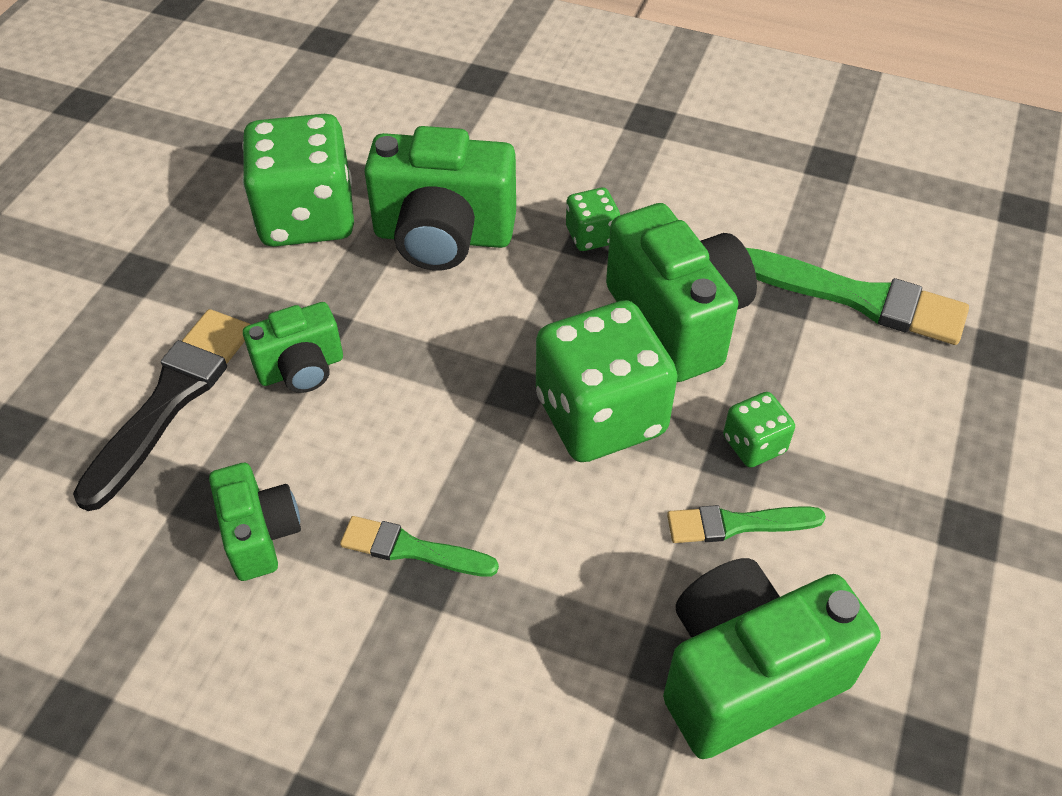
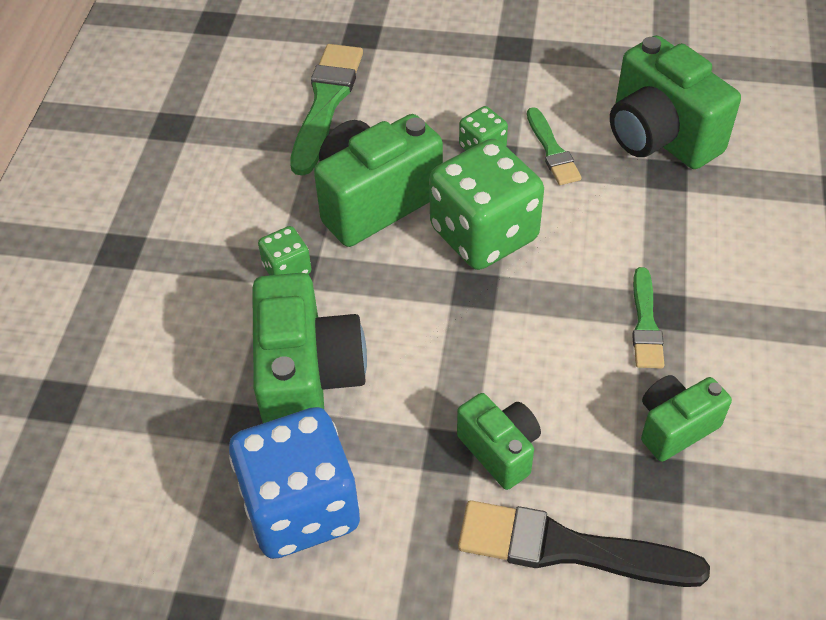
camera: 100 degrees left, 0 degrees up
(307, 217) = (301, 507): green dice -> blue dice

